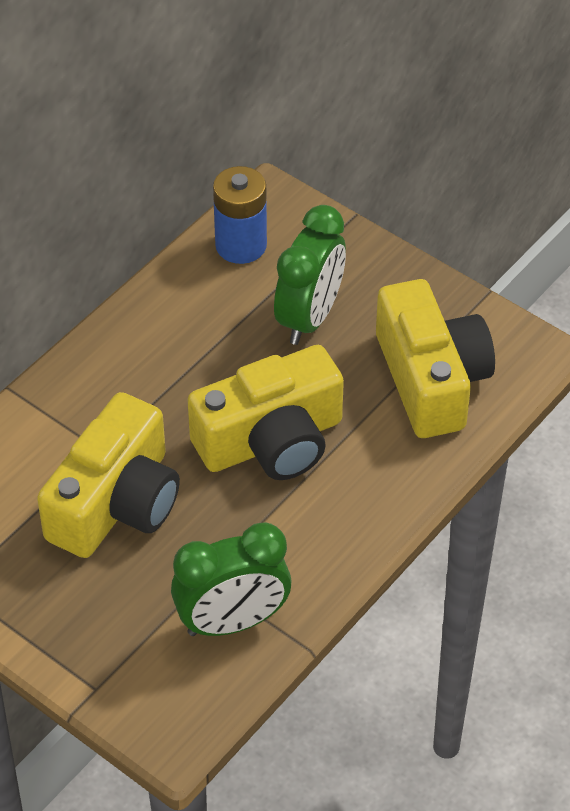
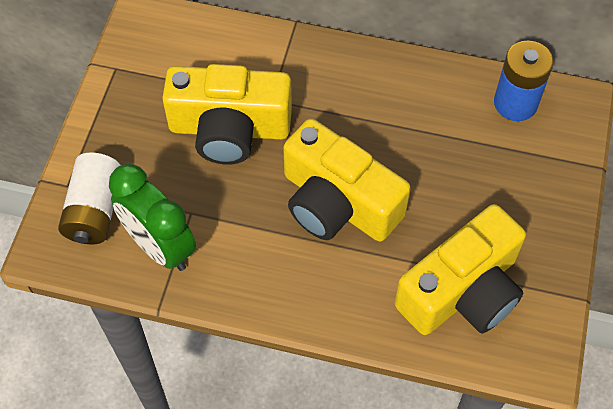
camera: 65 degrees right, 10 degrees up
(147, 670) = (95, 210): none -> white battery
(309, 317) = (472, 179): green clock -> none

